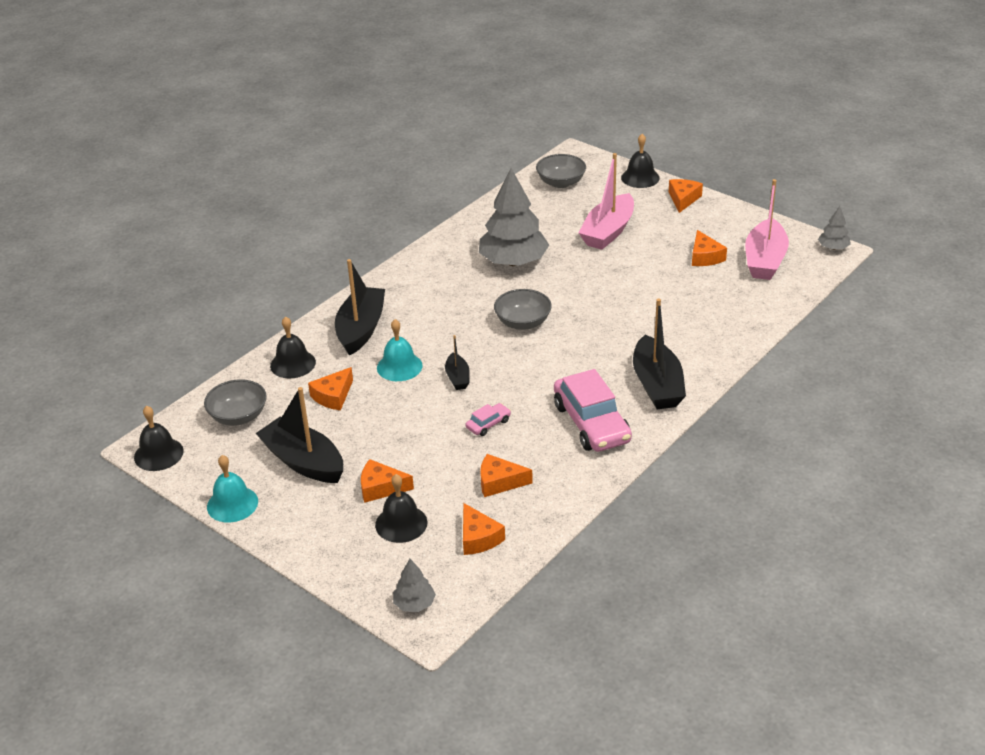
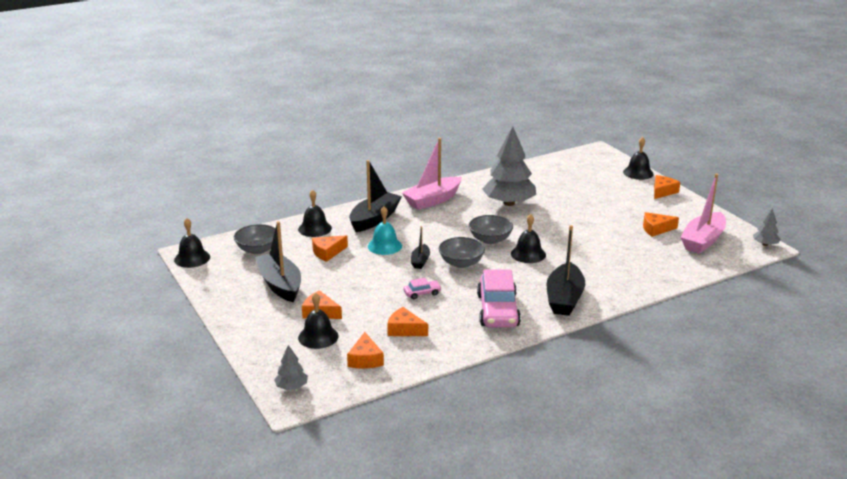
camera: 20 degrees right, 10 degrees down
(232, 504) = (216, 297): turquoise bell -> none
(561, 182) = (576, 165): grey bowl -> grey bowl (461, 263)
(580, 332) = (528, 254): none -> black bell
(608, 231) = (591, 199): pink boat -> pink boat (433, 200)
(705, 257) = (656, 229): orange cheese -> orange cheese turned 75 degrees clockwise

